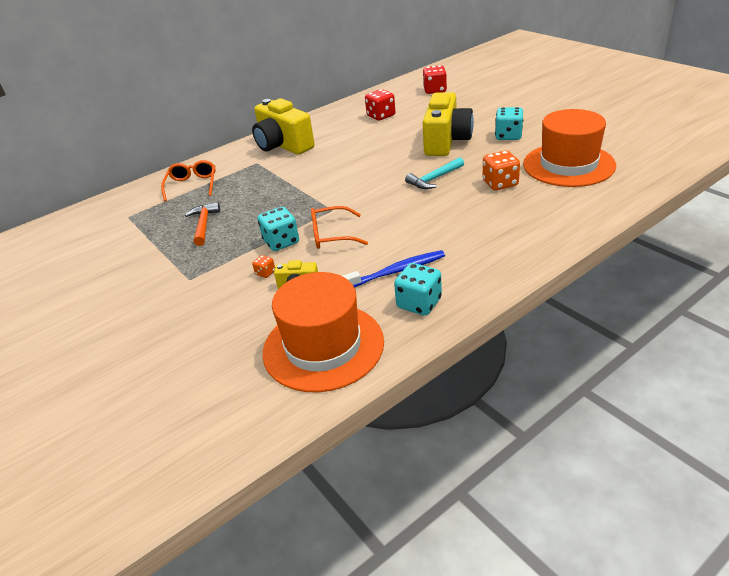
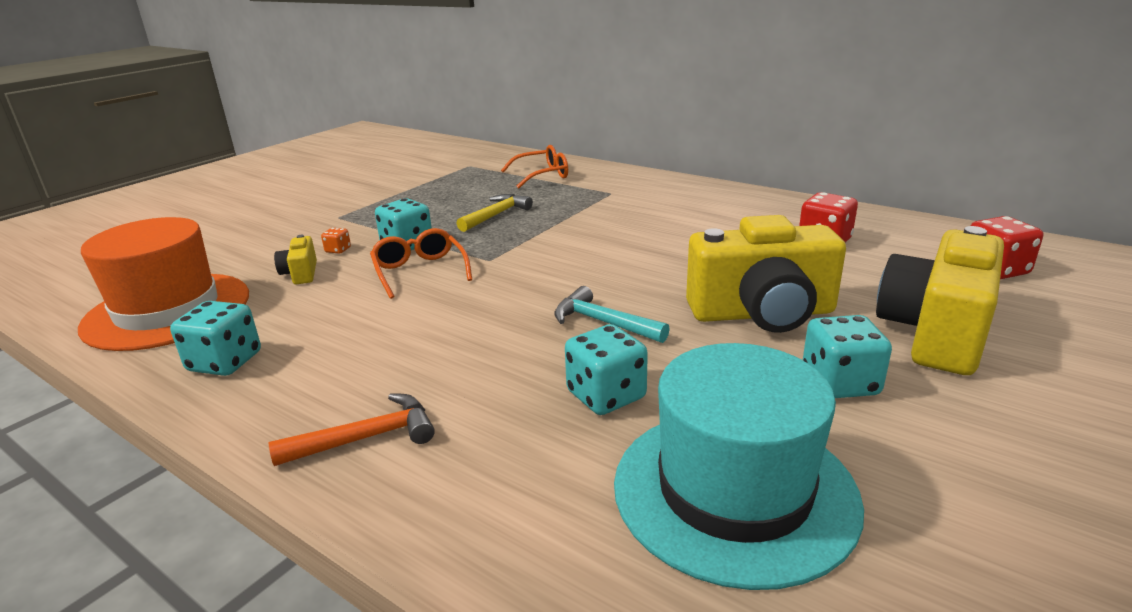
camera: 70 degrees right, 10 degrees down
(204, 225) = (450, 199): orange hammer -> orange hammer (366, 438)
(257, 206) = (496, 215): none -> yellow hammer
(283, 145) = (669, 197): yellow camera -> yellow camera (935, 332)
(396, 271) = (314, 332): blue toothbrush -> none
(500, 183) = (606, 395): orange dice -> turquoise dice
(568, 165) = (734, 491): orange hat -> turquoise hat

